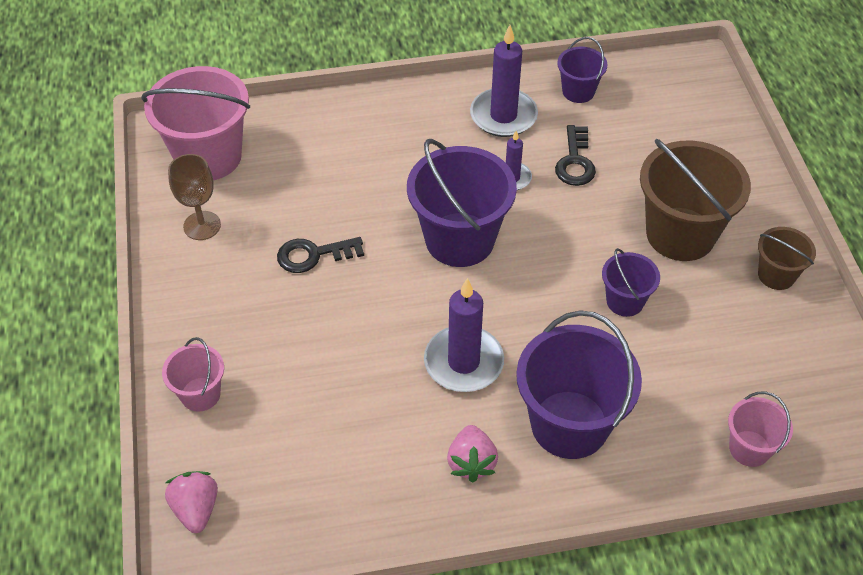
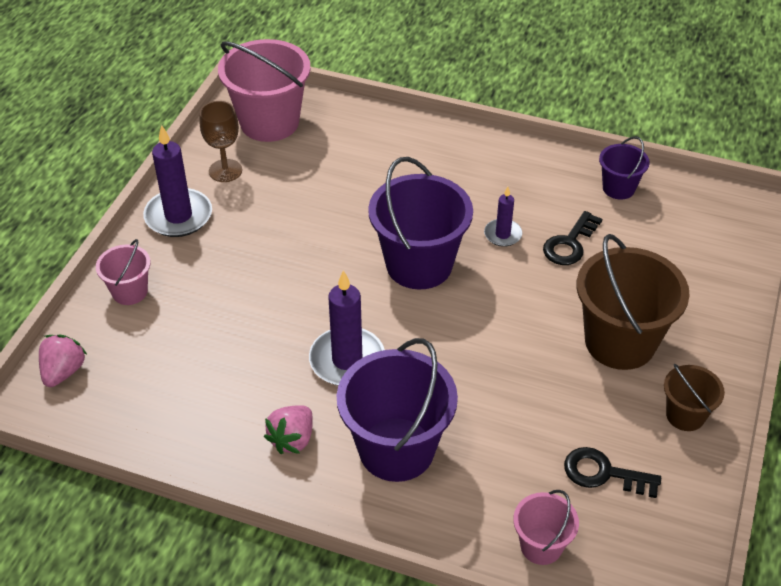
camera: 30 degrees right, 5 degrees down
(313, 255) = (292, 227): black key -> black key (603, 473)
(503, 116) = (534, 182): purple candle -> purple candle (178, 216)
(625, 301) = (524, 374): purple bucket -> none

